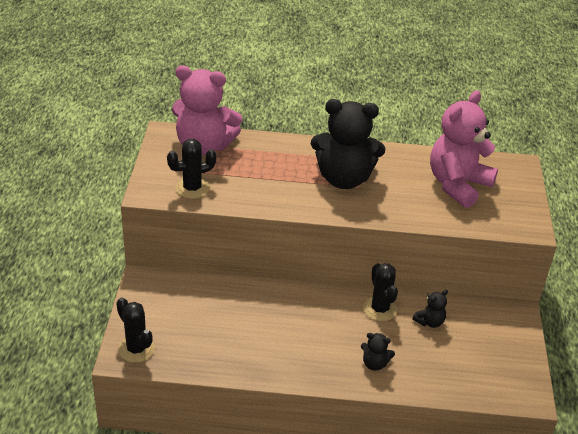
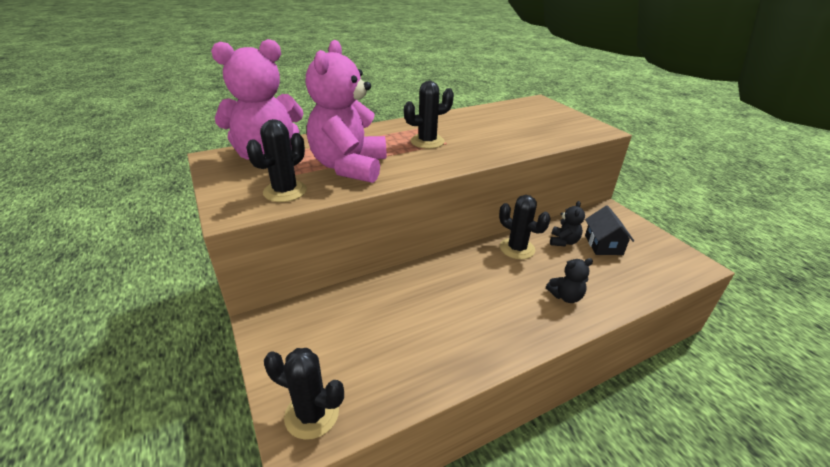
camera: 30 degrees left, 5 degrees down
(344, 179) = (427, 141): black teddy bear -> black cactus
(457, 185) = (516, 121): pink teddy bear -> pink teddy bear (349, 167)
(463, 341) = (603, 245): none -> black house

